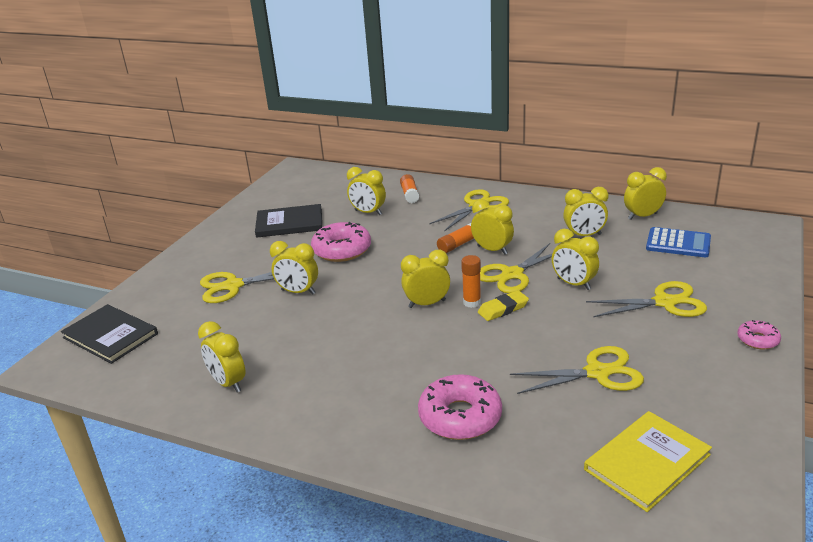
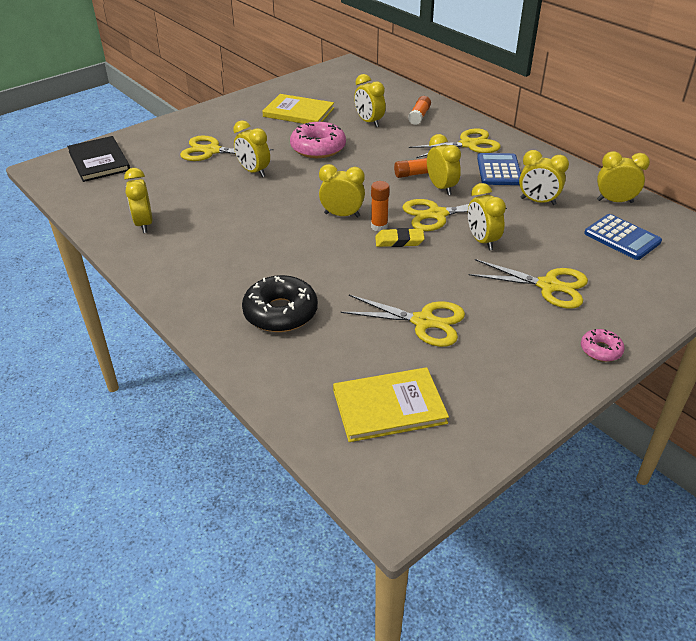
camera: 25 degrees right, 10 degrees up
(289, 223) = (298, 112): black book -> yellow book
(460, 416) = (280, 312): pink donut -> black donut
(526, 220) = (499, 170): none -> blue calculator

